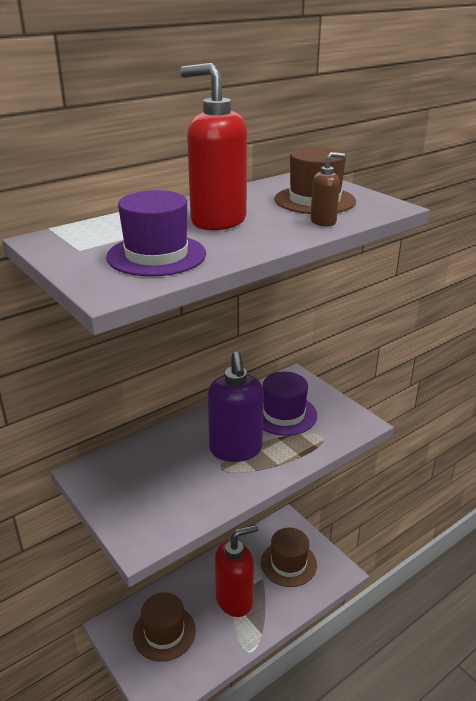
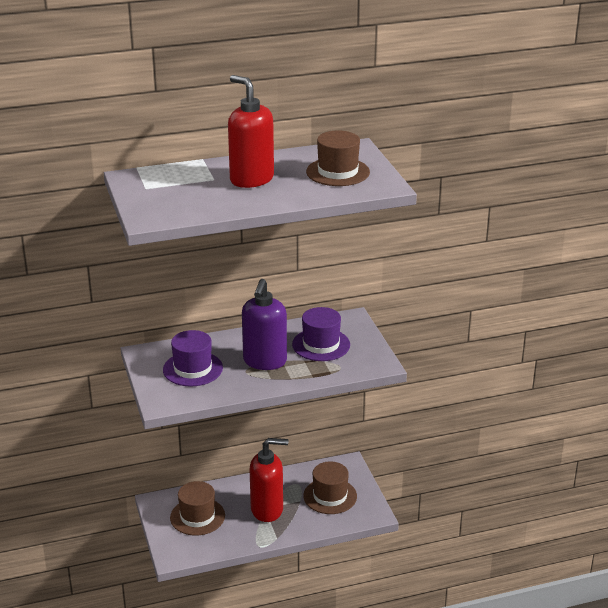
camera: 20 degrees right, 0 degrees up
(156, 255) = (190, 200): purple hat -> purple hat (192, 369)
(323, 222) = (324, 192): brown soap dispenser -> none

